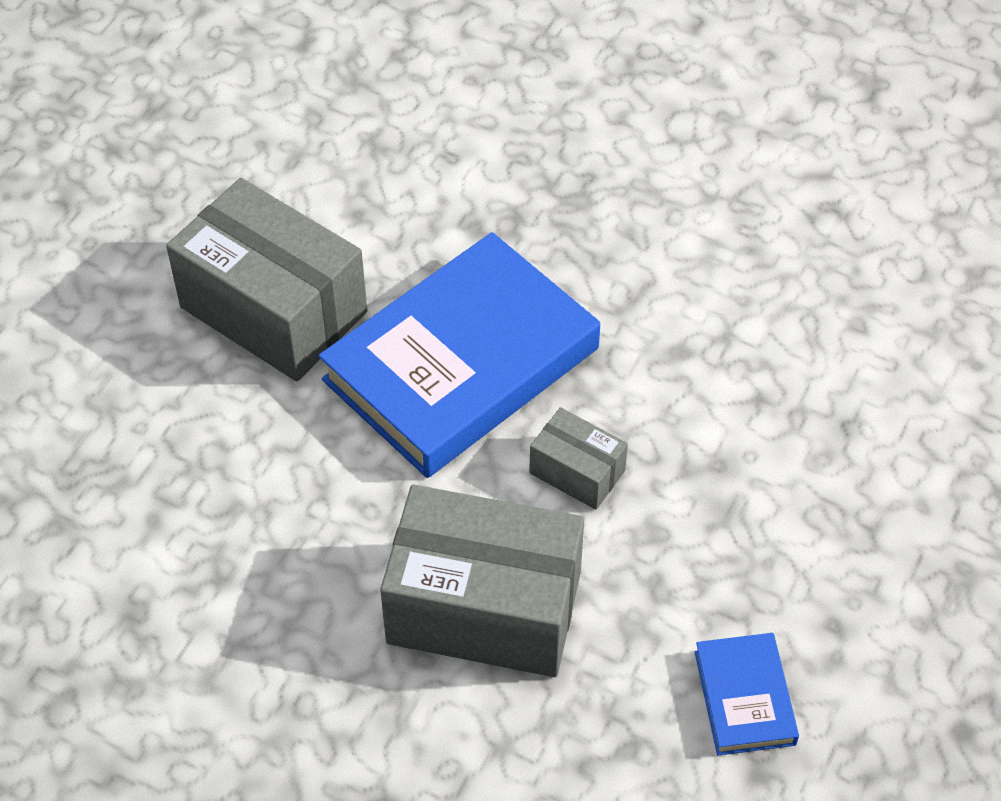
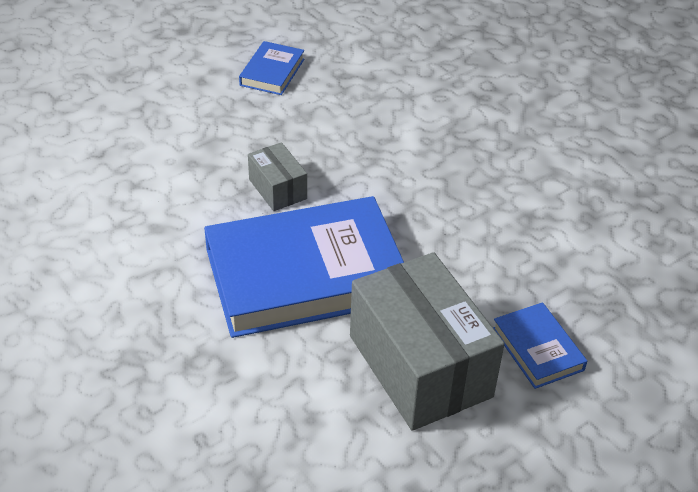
camera: 155 degrees left, 10 degrees down
(149, 382) = (537, 349): none -> blue book
(484, 608) = (379, 148): grey box -> none

